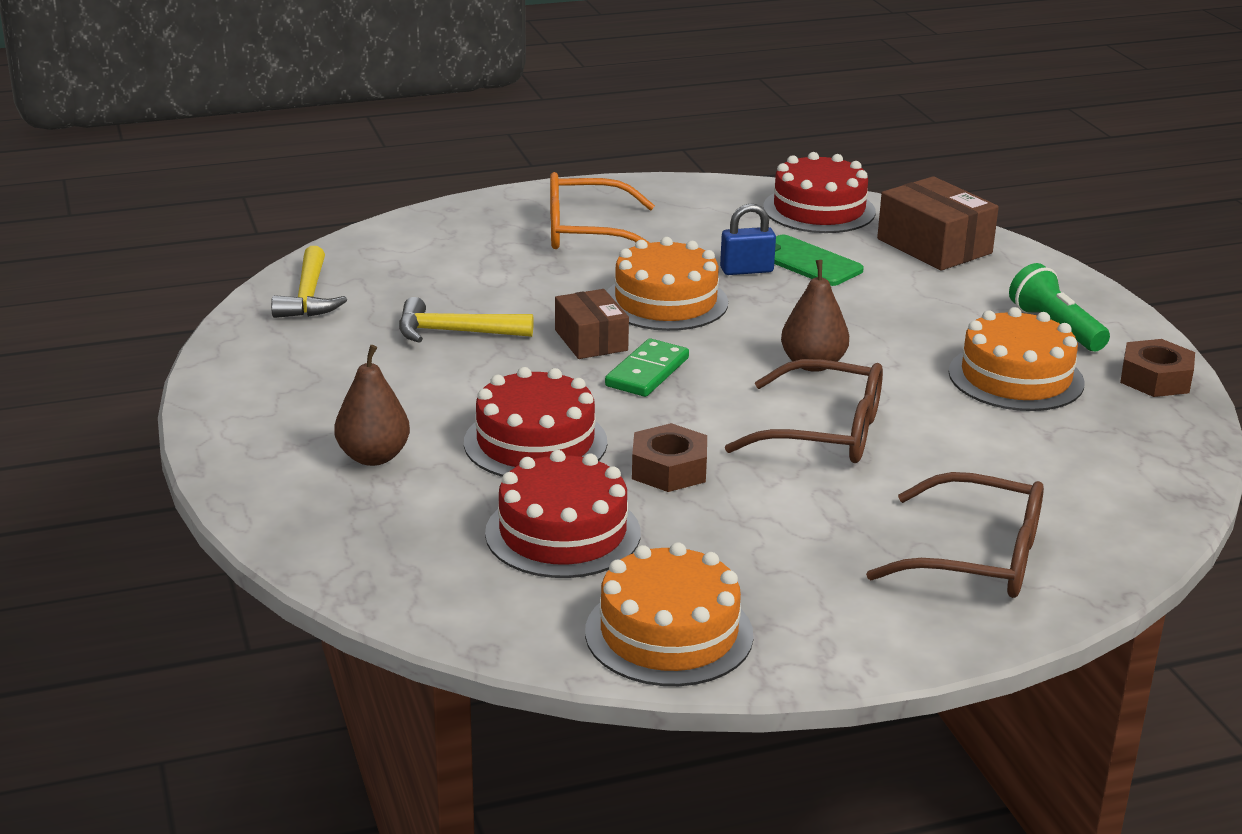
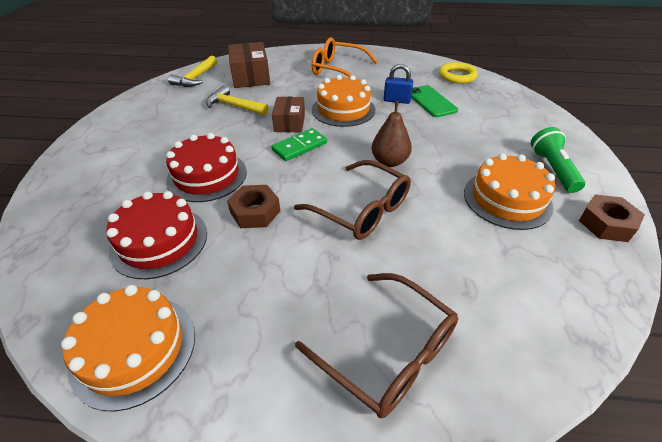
camera: 25 degrees right, 15 degrees up
(373, 457) = (128, 165): brown pear -> none
(819, 210) = (457, 76): red cake -> yellow ring
(934, 246) = (506, 105): brown box -> brown box (251, 76)

